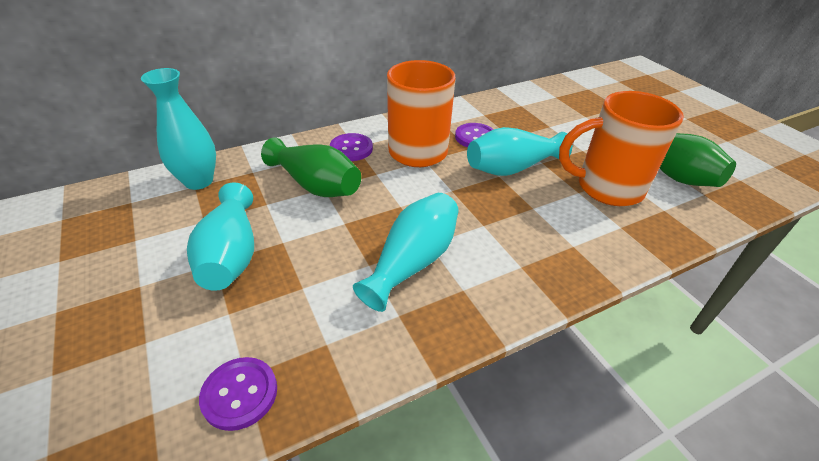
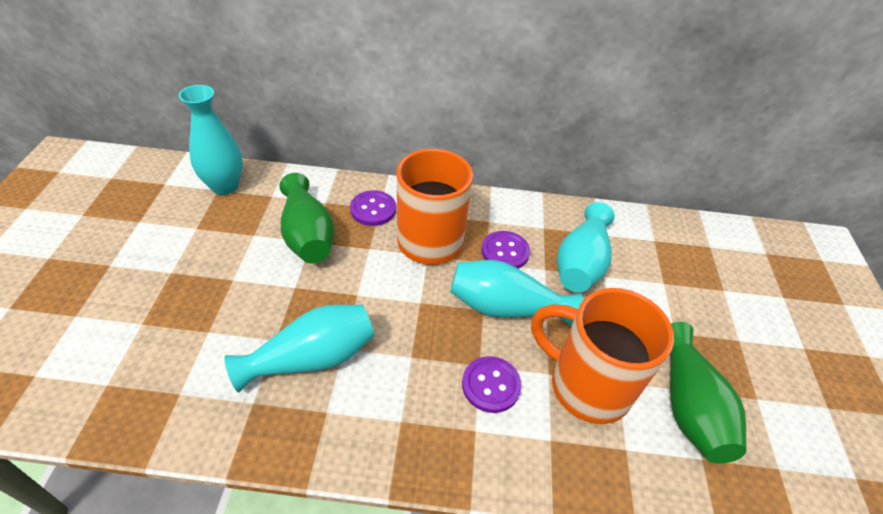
camera: 30 degrees right, 5 degrees up
(231, 255) = (187, 271): turquoise vase -> turquoise vase (581, 263)
(240, 394) = (91, 397): purple button -> purple button (491, 385)

